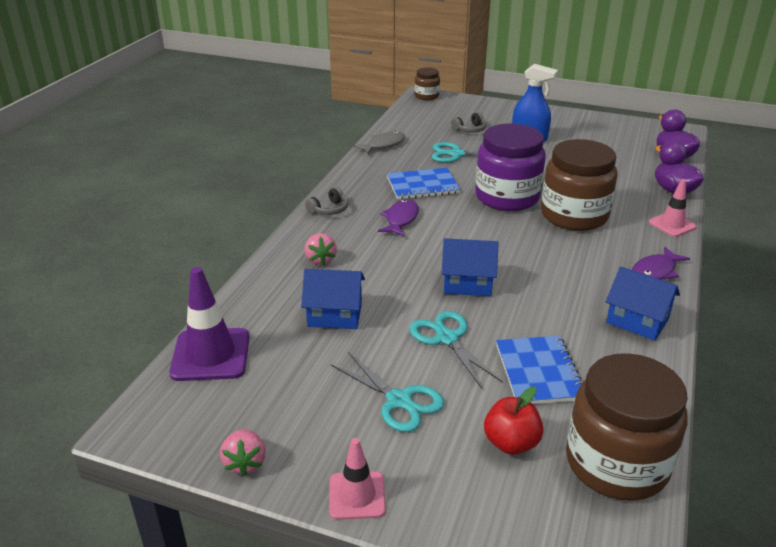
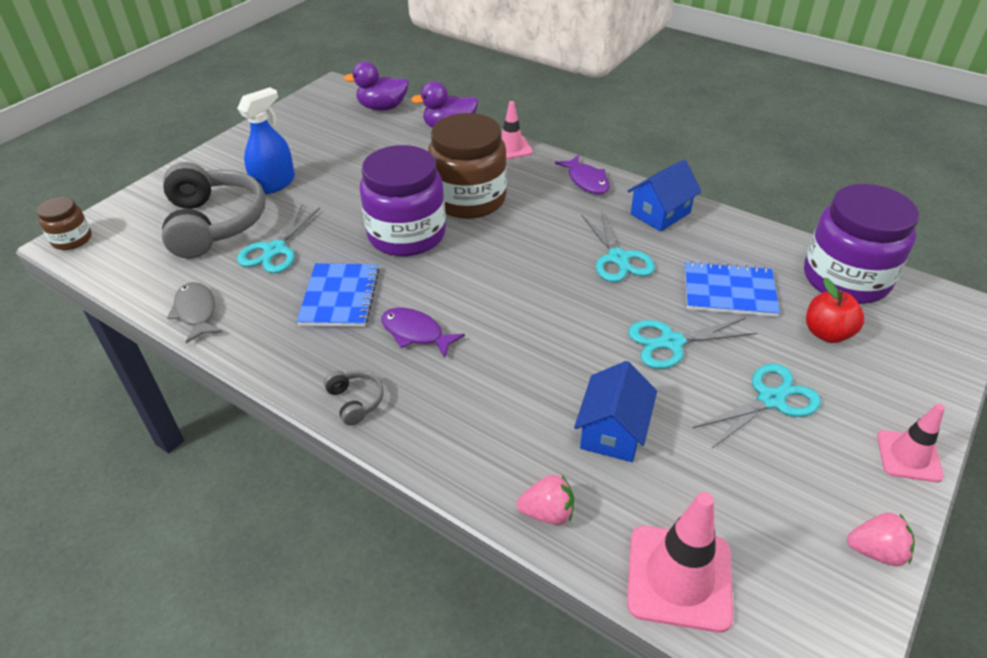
camera: 75 degrees left, 10 degrees up
(211, 355) = (679, 577): purple traffic cone -> pink traffic cone
(320, 259) = (484, 429): pink strawberry -> pink strawberry (547, 512)
(467, 283) = (574, 305): blue house -> none
(470, 129) = (214, 223): grey headphones -> grey headphones, size x2.40
(546, 300) = (618, 258): none -> turquoise scissors
(616, 463) = (845, 279): brown jar -> purple jar

